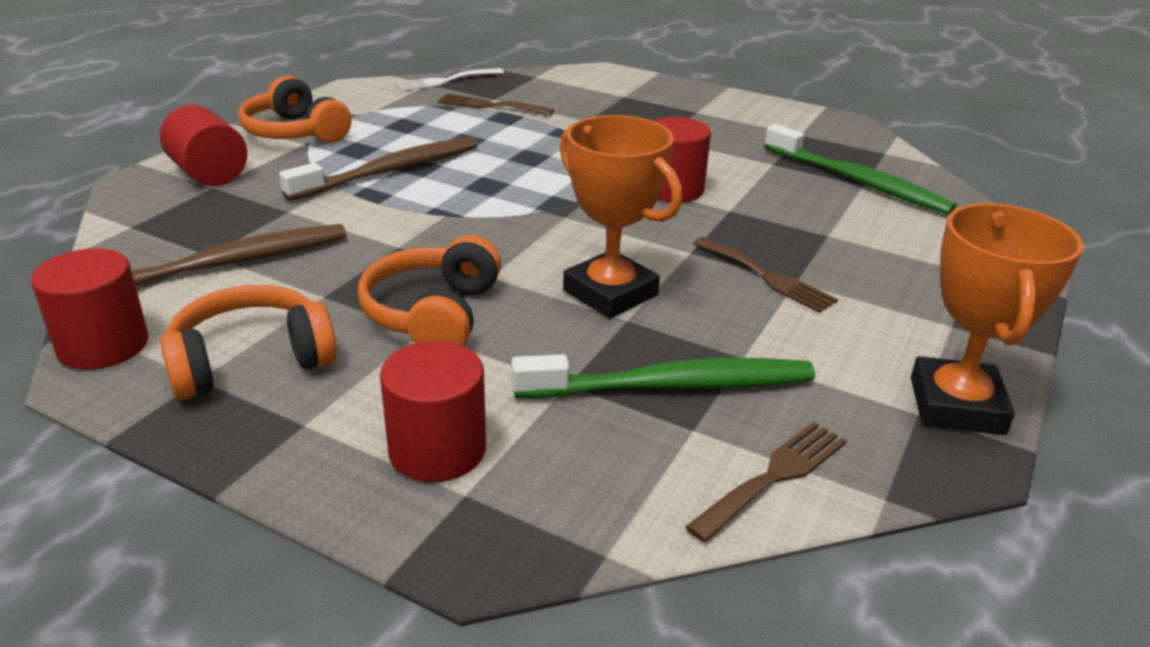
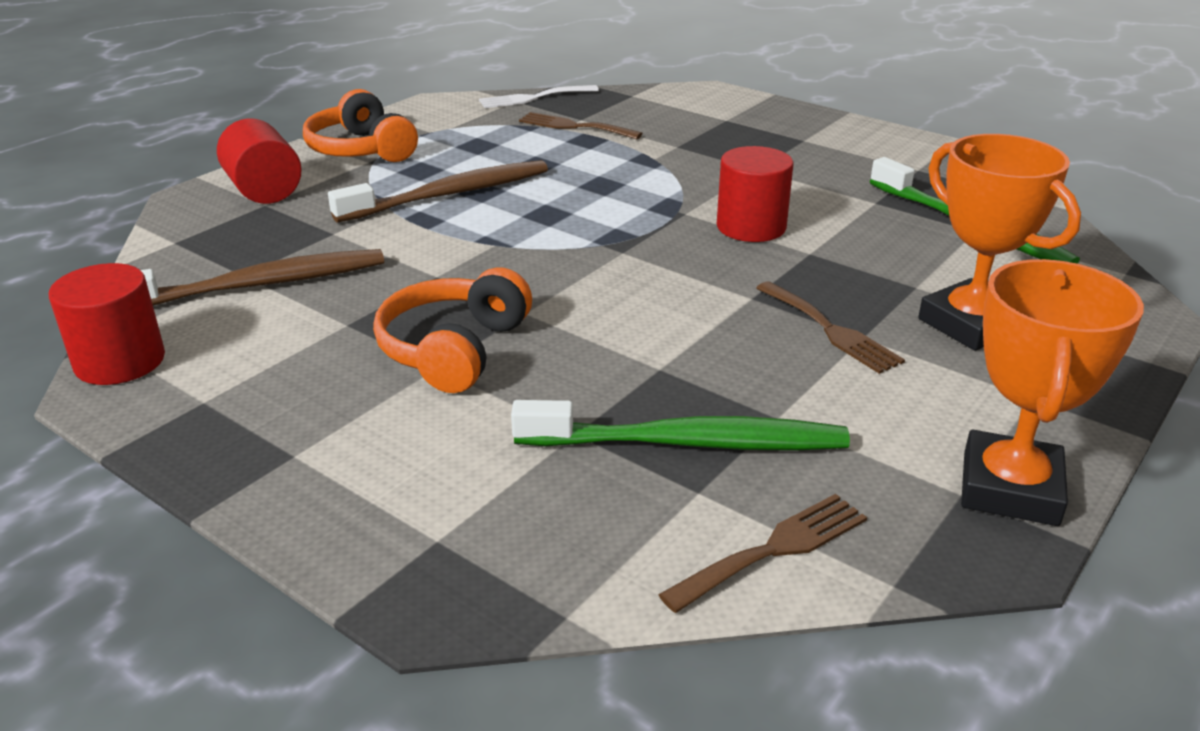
camera: 10 degrees right, 0 degrees up
(251, 361) = (257, 386): orange headphones -> none
(437, 450) = (420, 492): red cylinder -> none
(610, 293) = (649, 338): orange trophy -> orange trophy (970, 324)

